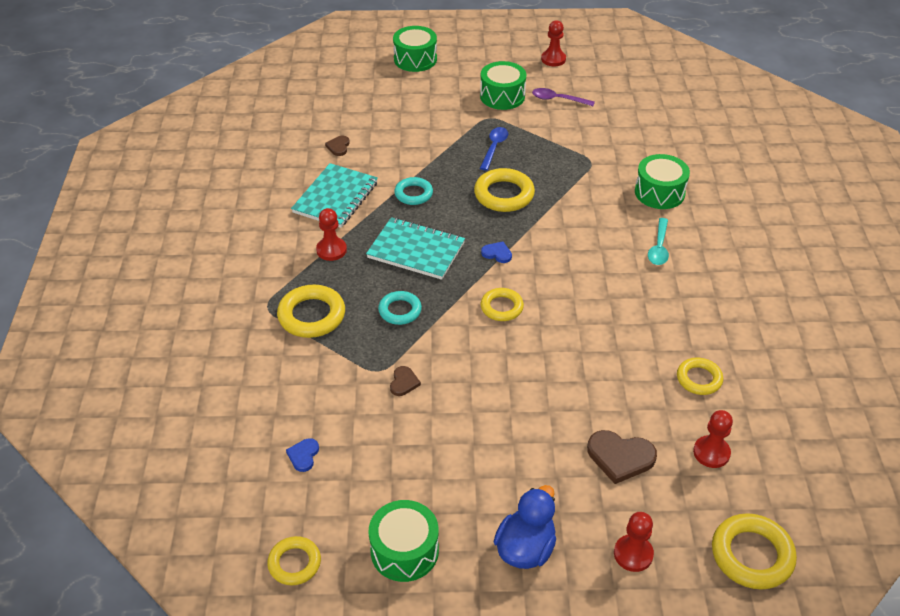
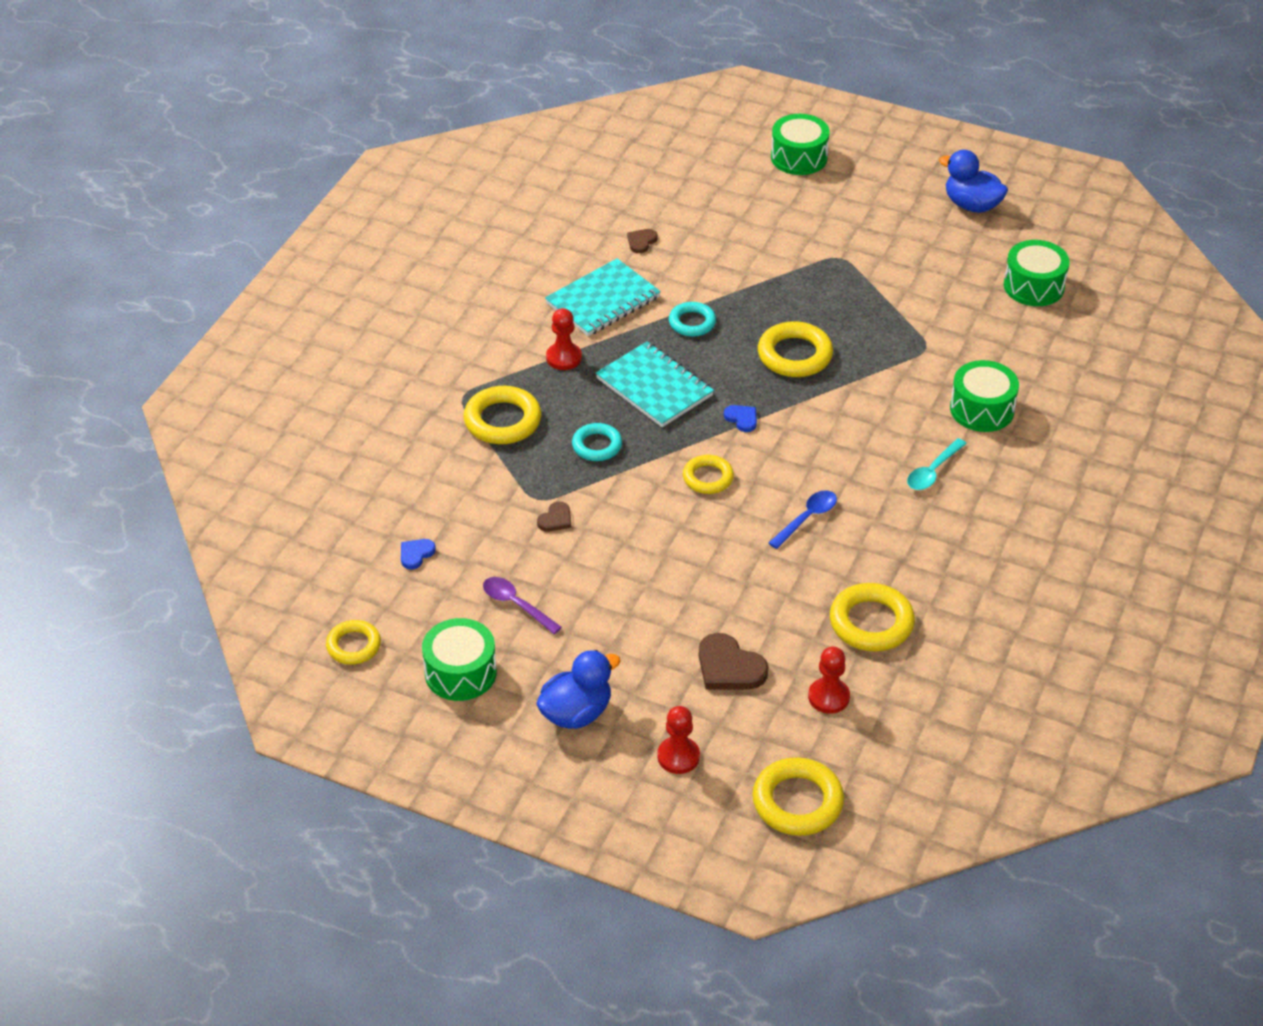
camera: 25 degrees right, 0 degrees up
(494, 147) = (821, 296): blue spoon -> blue spoon (807, 518)
(502, 96) = (874, 235): green drum -> green drum (1033, 286)
(553, 59) = (971, 205): red pawn -> blue duck
(558, 99) = (940, 259): purple spoon -> purple spoon (516, 604)
(699, 379) = (871, 623): yellow ring -> yellow ring, size x1.56

